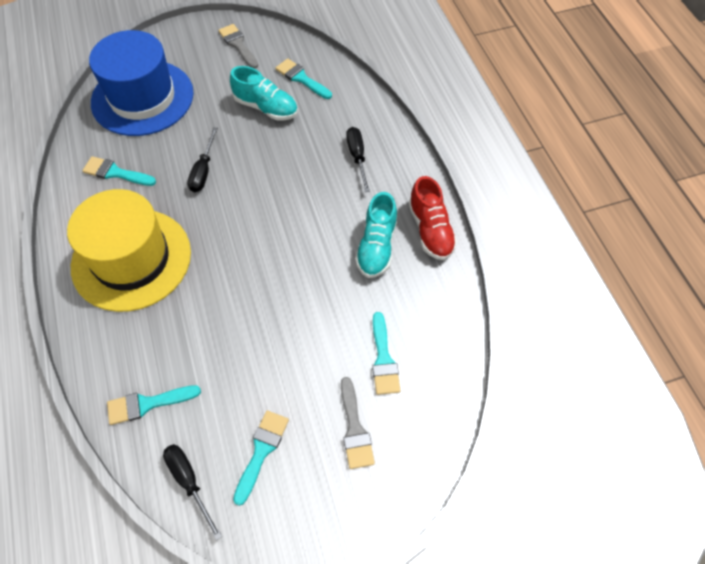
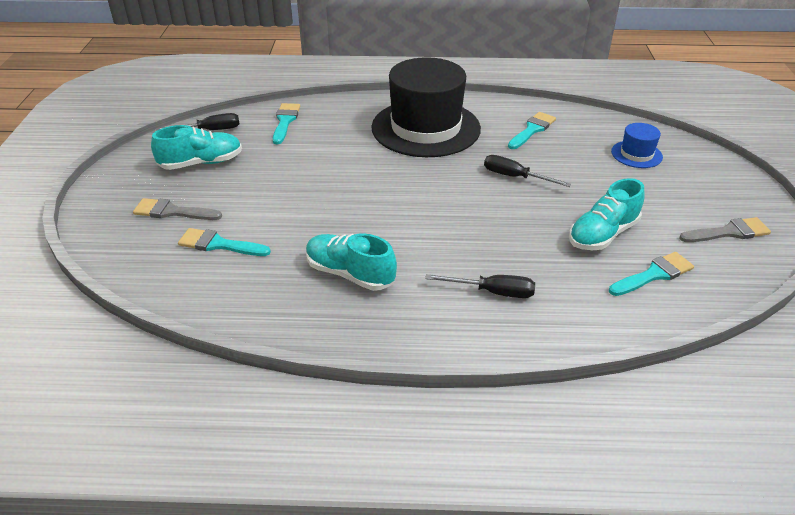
camera: 110 degrees right, 20 degrees down
(131, 259) = (426, 128): yellow hat -> black hat
(142, 98) = (636, 154): blue hat -> blue hat, size x0.43
(261, 451) = (201, 163): turquoise brush -> turquoise shoe
(430, 230) = (346, 326): red shoe -> none

